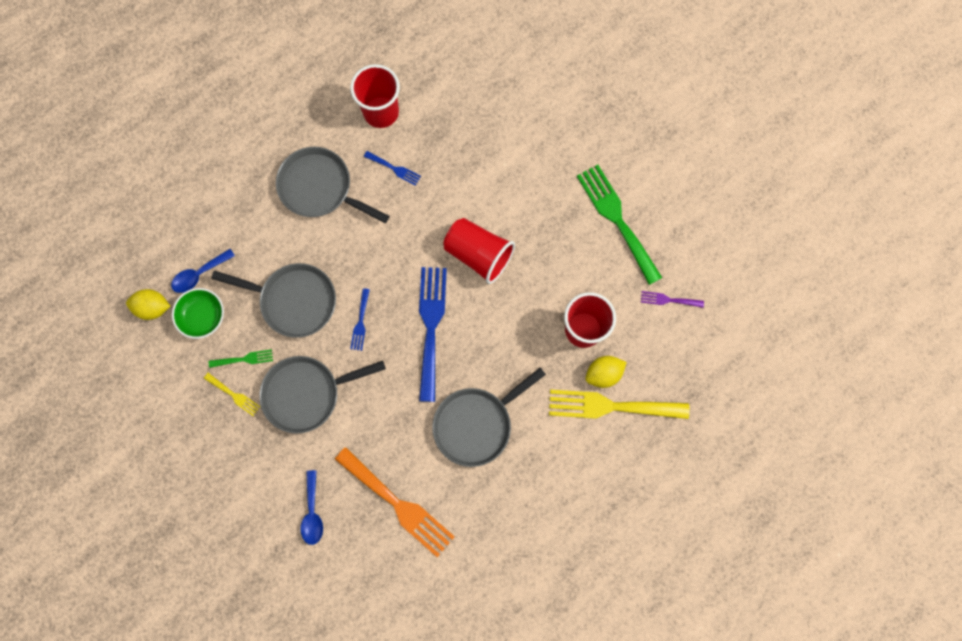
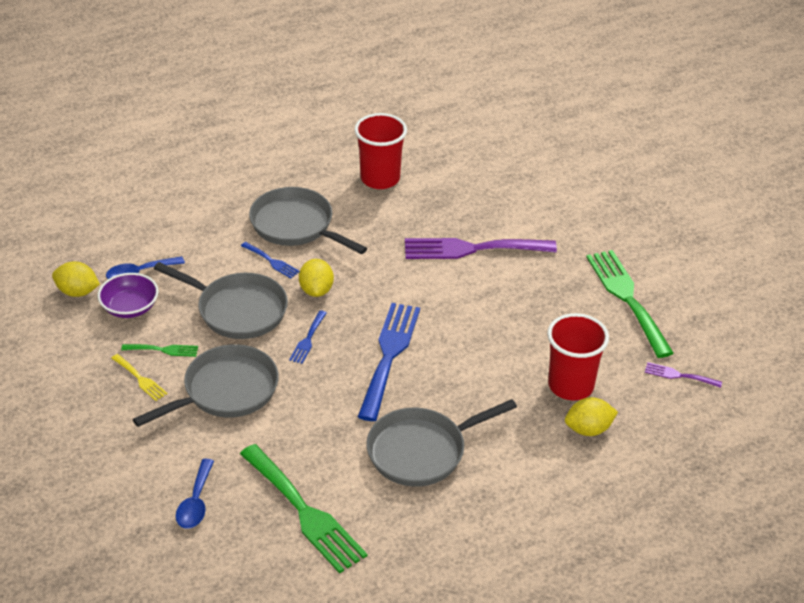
camera: 10 degrees right, 35 degrees down
(202, 316) = (130, 307): green bowl -> purple bowl
(306, 393) = (225, 391): grey pan -> grey pan turned 150 degrees clockwise
(355, 264) = (316, 290): none -> yellow lemon
(394, 169) = (382, 223): blue fork -> blue fork (272, 261)
(398, 505) = (305, 512): orange fork -> green fork
(477, 186) = (471, 249): none -> purple fork
(478, 254) = (459, 303): red cup -> none
(610, 406) = (592, 461): yellow fork -> none

